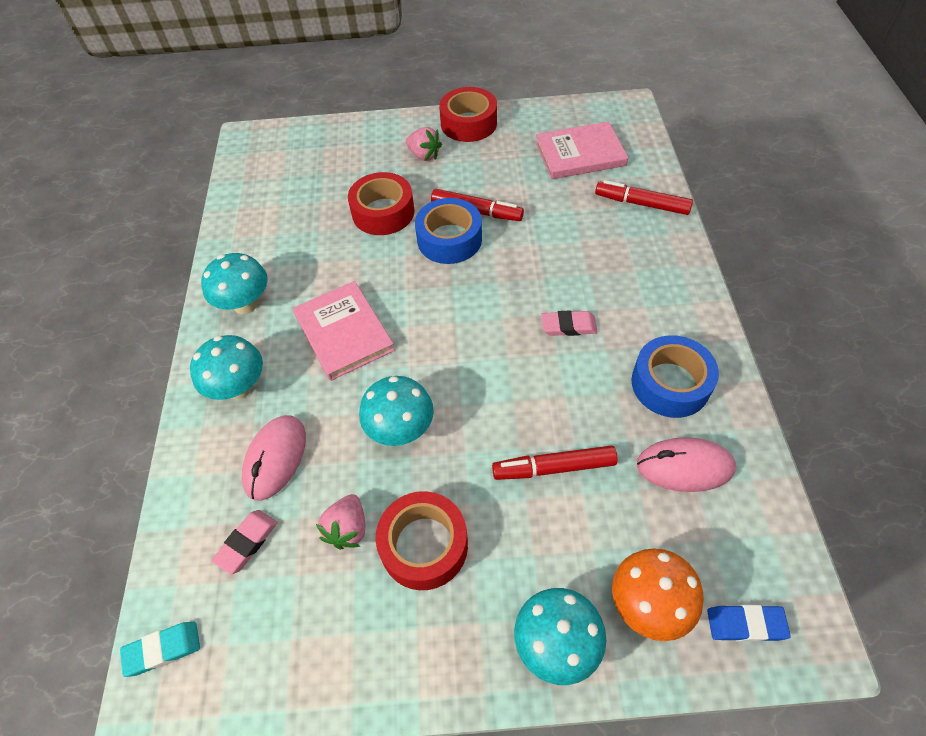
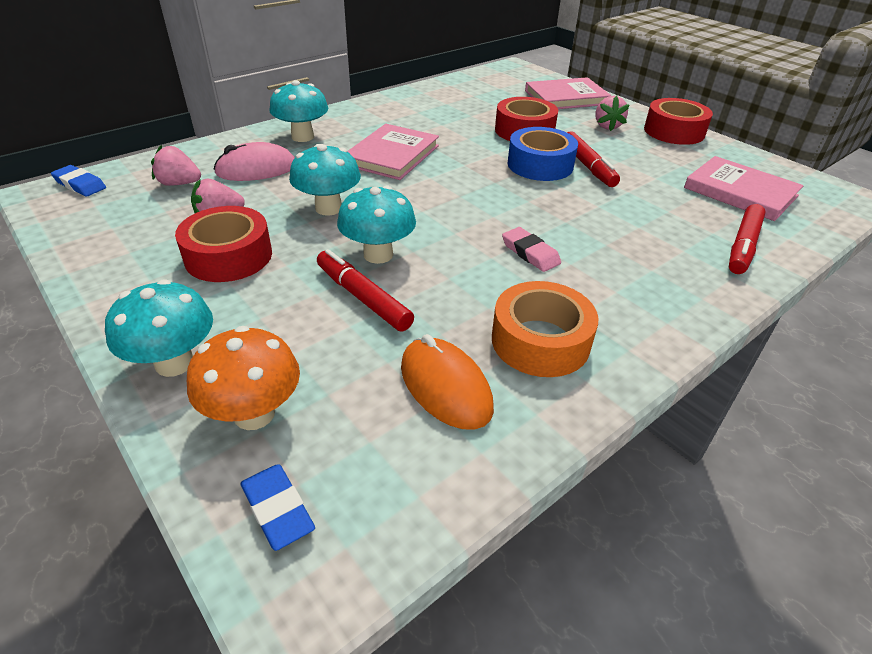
camera: 50 degrees right, 15 degrees down
(163, 649) = (80, 184): turquoise eraser -> blue eraser
(245, 304) = (373, 115): turquoise mushroom -> turquoise mushroom (378, 254)
(247, 543) = (179, 184): pink eraser -> pink strawberry
(349, 145) = (566, 98): none -> pink book
(641, 203) = (743, 246): red marker -> red marker turned 135 degrees counterclockwise
(670, 384) = (540, 341): blue tape -> orange tape
(684, 467) = (445, 387): pink mouse -> orange mouse

